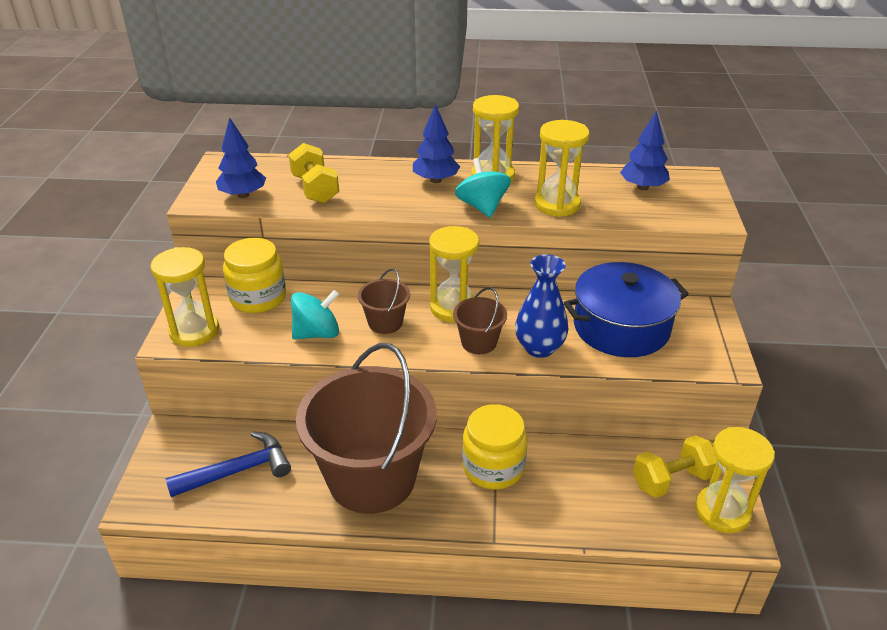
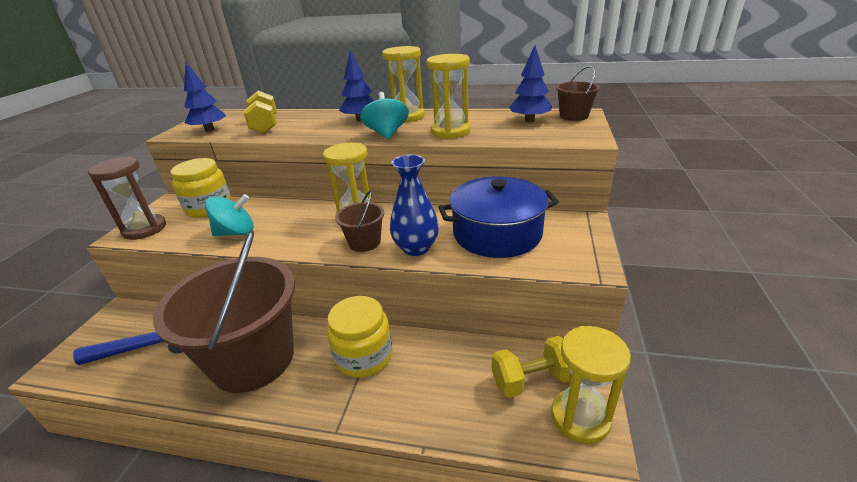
camera: 10 degrees right, 5 degrees down
(194, 331) = (144, 229): yellow hourglass -> brown hourglass
(385, 323) = (295, 226): brown bucket -> brown bucket (574, 116)

